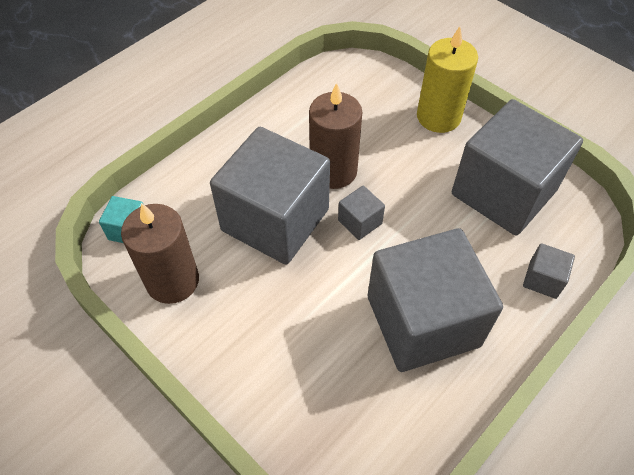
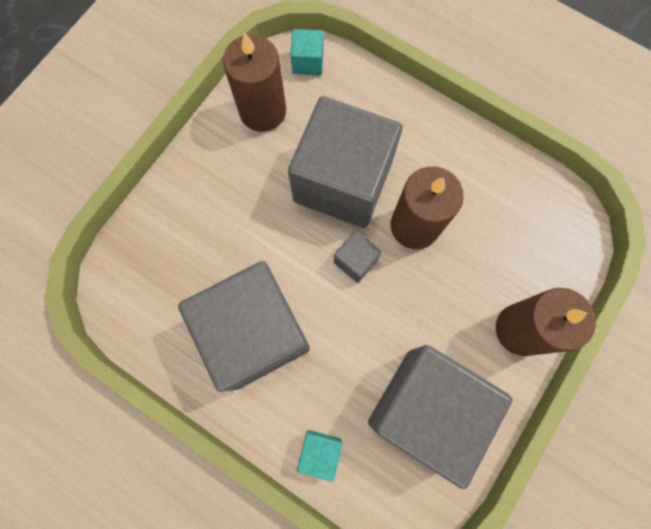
camera: 80 degrees right, 20 degrees up
(438, 117) = (520, 329): yellow candle -> brown candle
(543, 279) = (320, 452): grey cube -> turquoise cube

